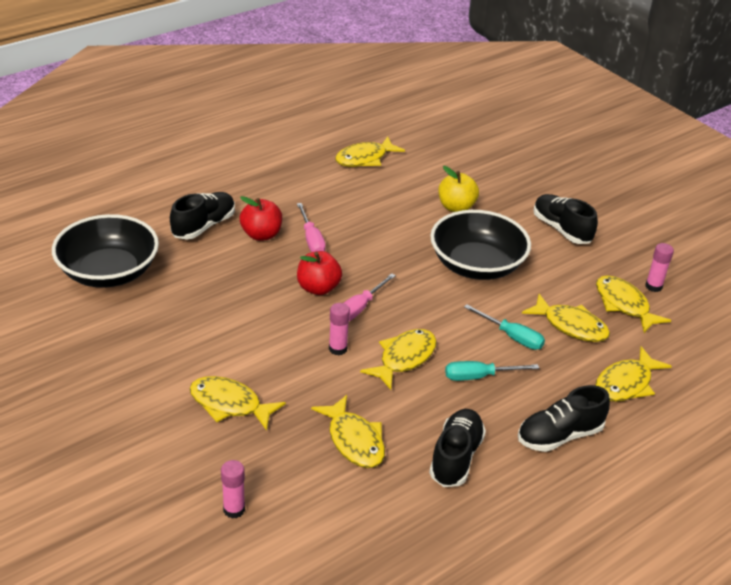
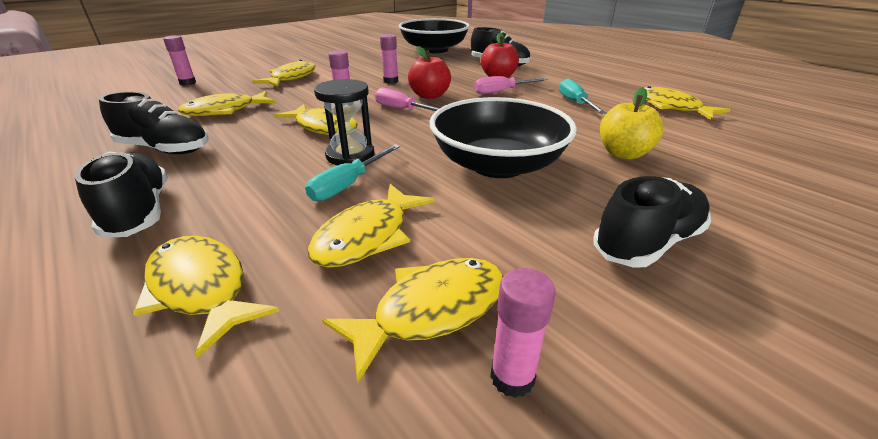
camera: 90 degrees right, 5 degrees down
(260, 315) = (391, 81): none -> pink glue stick
(464, 338) = (350, 155): none -> black hourglass
(479, 376) = (280, 162): turquoise screwdriver -> turquoise screwdriver (575, 103)

